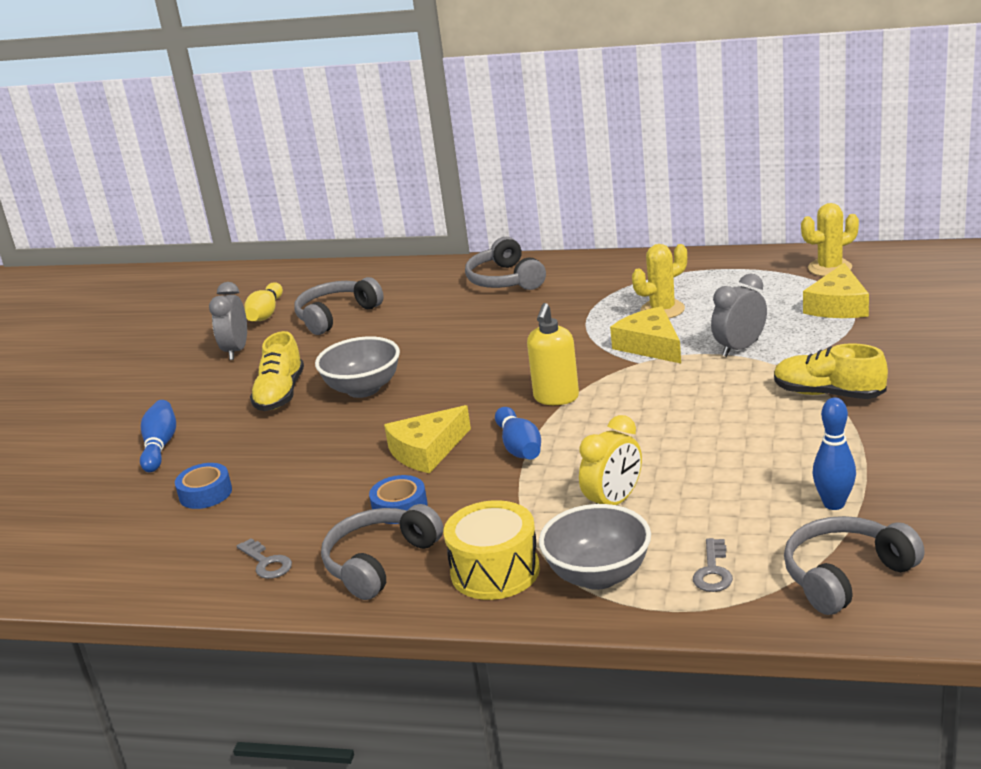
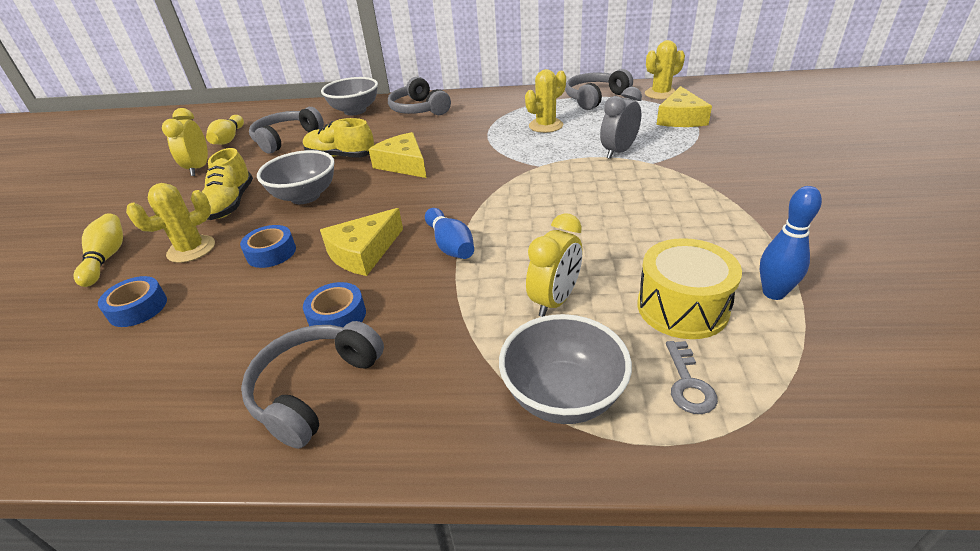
camera: 10 degrees left, 10 degrees up
(160, 446) = (106, 258): blue bowling pin -> yellow bowling pin
(236, 351) = (199, 168): grey clock -> yellow clock
(246, 441) = (191, 249): none -> yellow cactus
(266, 563) = (186, 395): grey key -> none
(330, 447) = (271, 253): none -> blue tape
(422, 279) = (355, 111): none -> grey bowl
(495, 571) = (445, 395): yellow drum -> yellow drum (682, 307)
(556, 398) = (476, 198): yellow soap dispenser -> none
(650, 345) = (544, 152): yellow cheese -> yellow cheese (403, 164)
(828, 394) = (709, 186): yellow shoe -> yellow shoe (340, 156)
(845, 576) = (836, 383): grey headphones -> grey headphones (595, 98)

